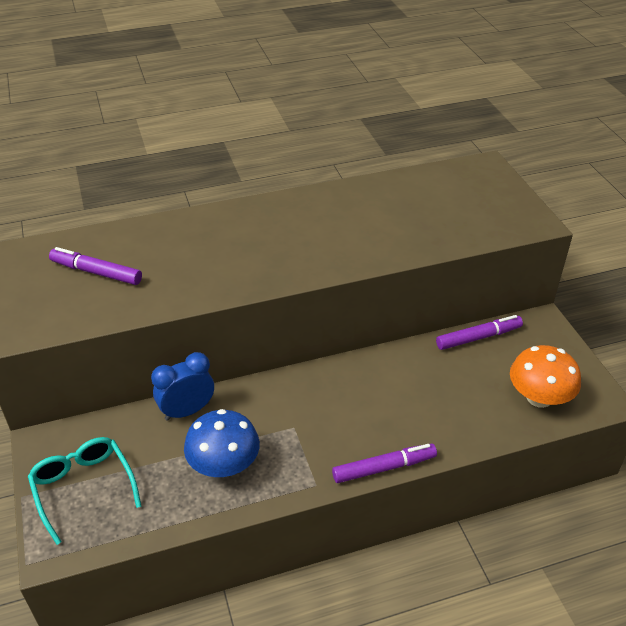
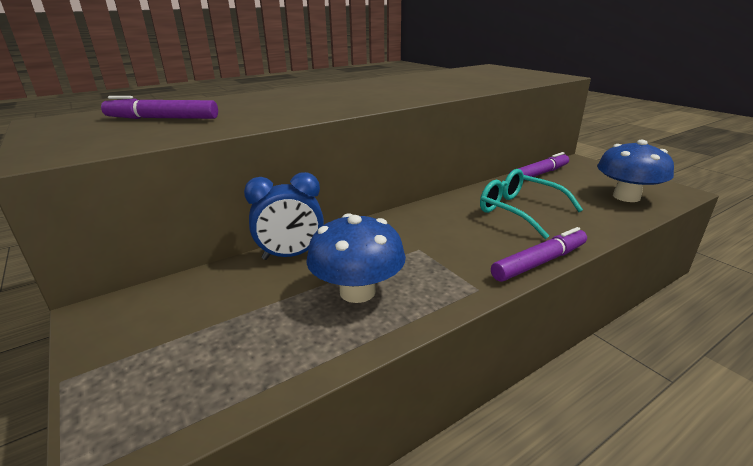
camera: 15 degrees left, 15 degrees down
(83, 488) = (166, 350): turquoise glasses -> turquoise glasses (519, 211)
(187, 411) = (291, 255): blue clock -> blue clock turned 150 degrees counterclockwise
(539, 397) = (626, 197): orange mushroom -> blue mushroom

